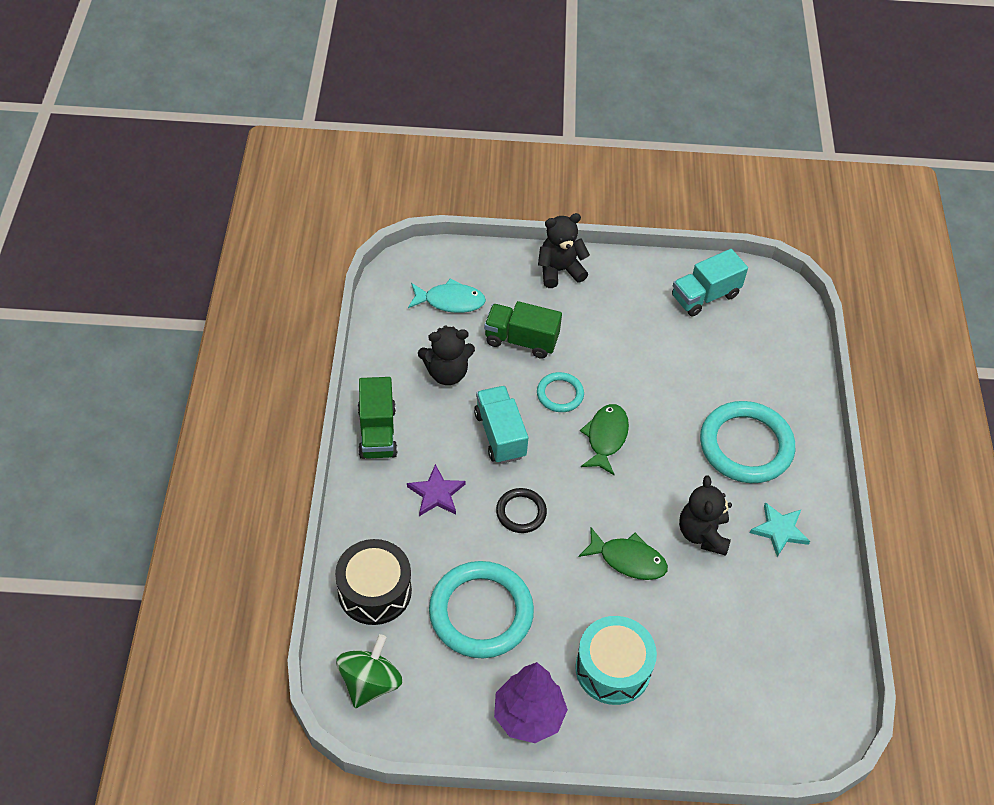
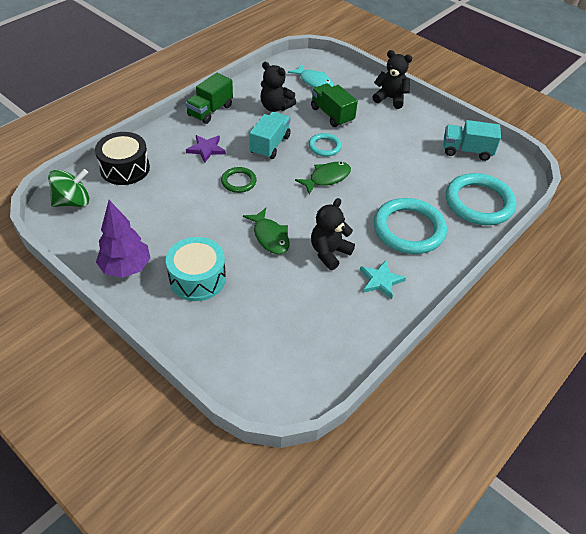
camera: 40 degrees right, 5 degrees down
(481, 612) = (162, 209): turquoise ring -> turquoise ring (479, 202)
(521, 512) = (238, 181): black ring -> green ring

